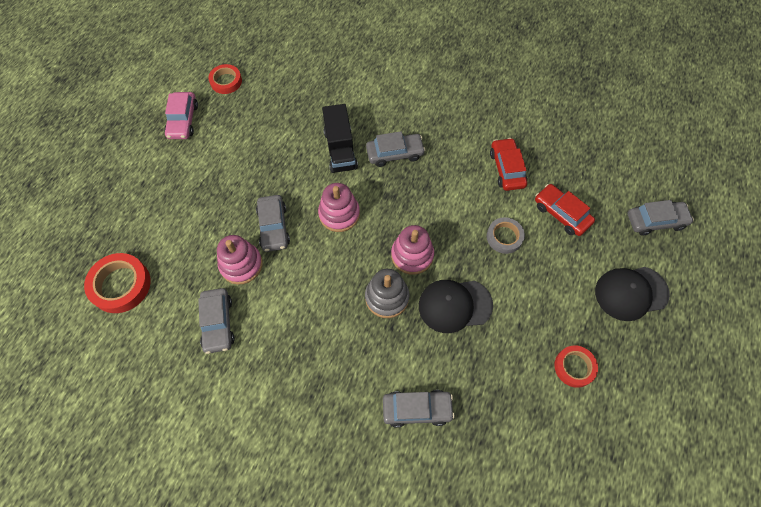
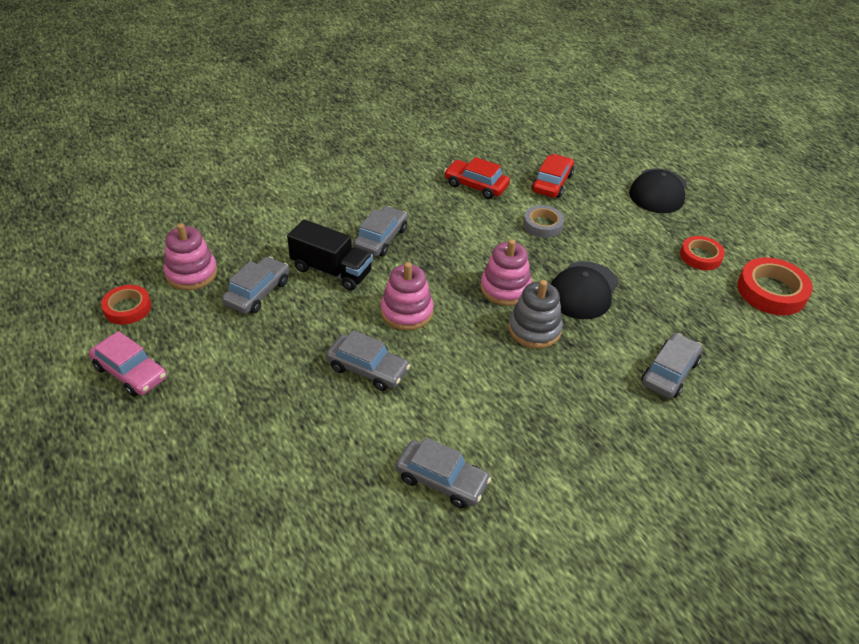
camera: 55 degrees left, 20 degrees down
(120, 285) = (296, 554): red tape -> red tape (771, 291)
(241, 265) = (387, 421): pink stacking toy -> pink stacking toy (191, 273)
(561, 213) = (552, 183): red car -> red car turned 120 degrees clockwise
(655, 221) = (606, 144): grey car -> grey car (257, 292)

